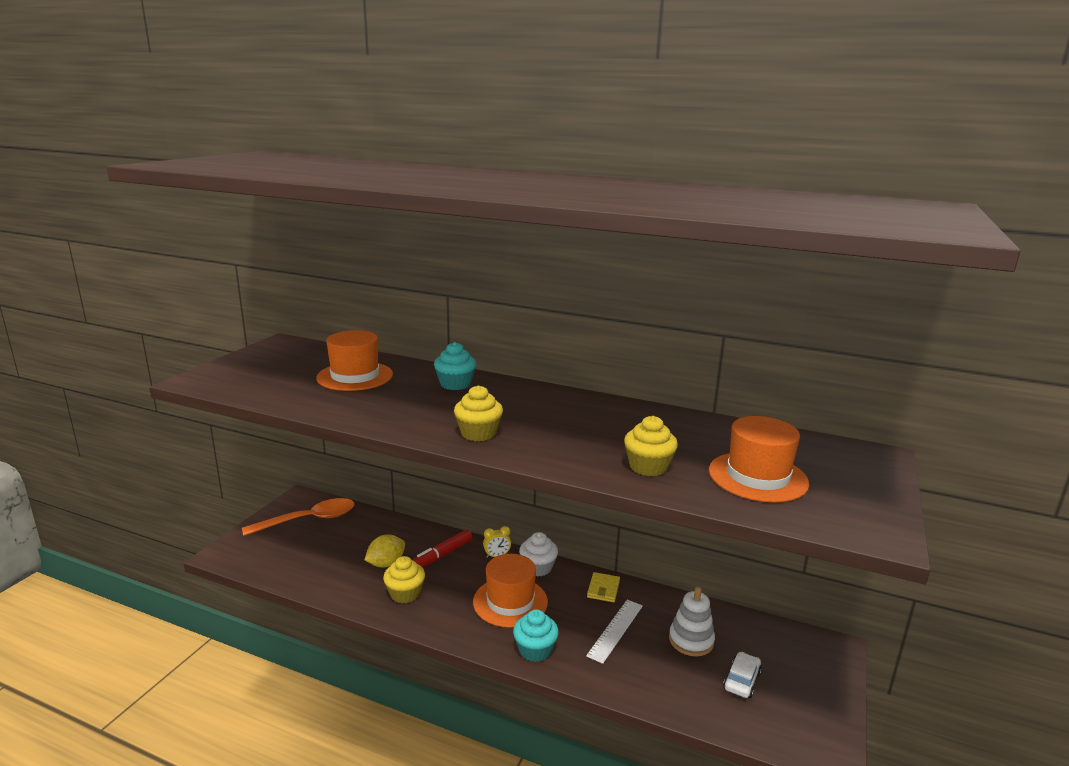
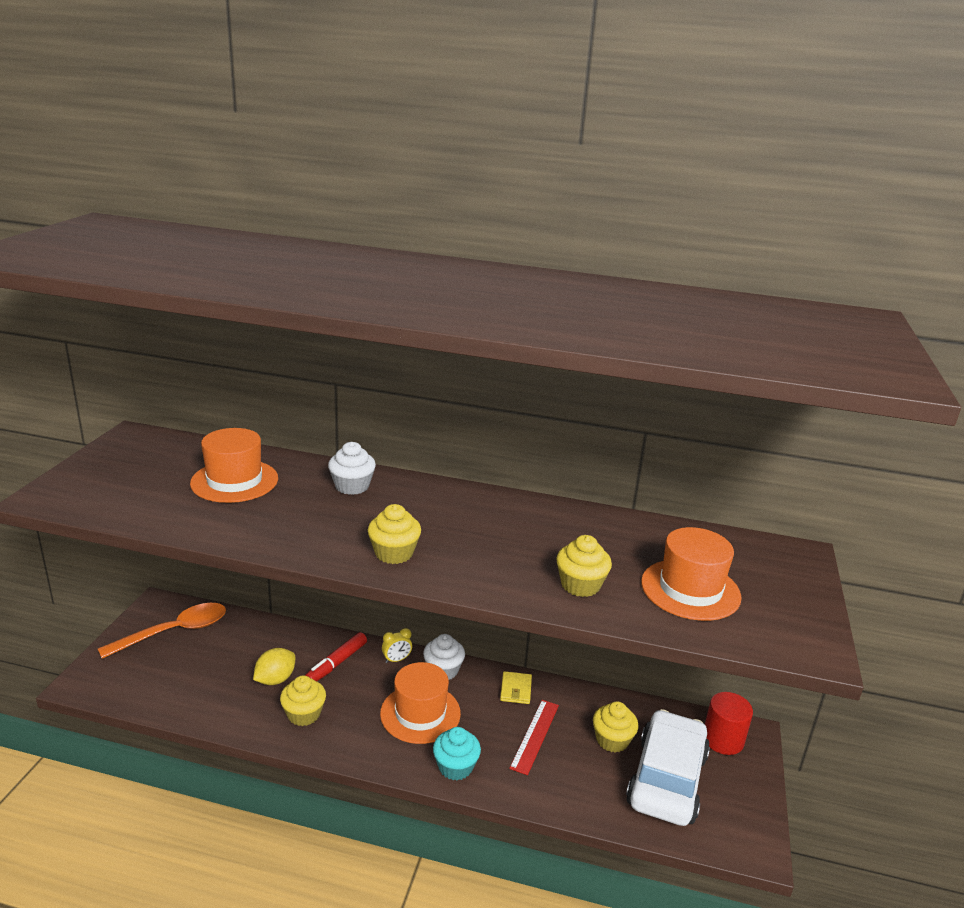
camera: 10 degrees left, 5 degrees up
(455, 384) = (352, 486): turquoise cupcake -> white cupcake
(615, 630) = (535, 736): white ruler -> red ruler
(691, 640) = (612, 740): white stacking toy -> yellow cupcake
(741, 681) = (666, 779): white car -> white car, size x2.36
(804, 650) = (723, 739): none -> red cylinder

